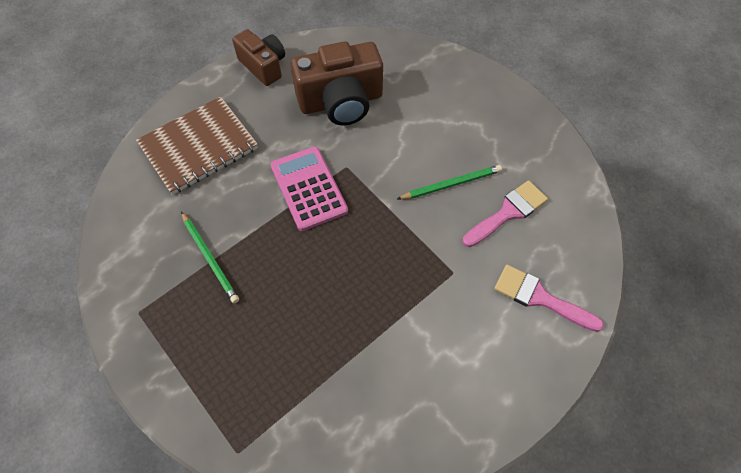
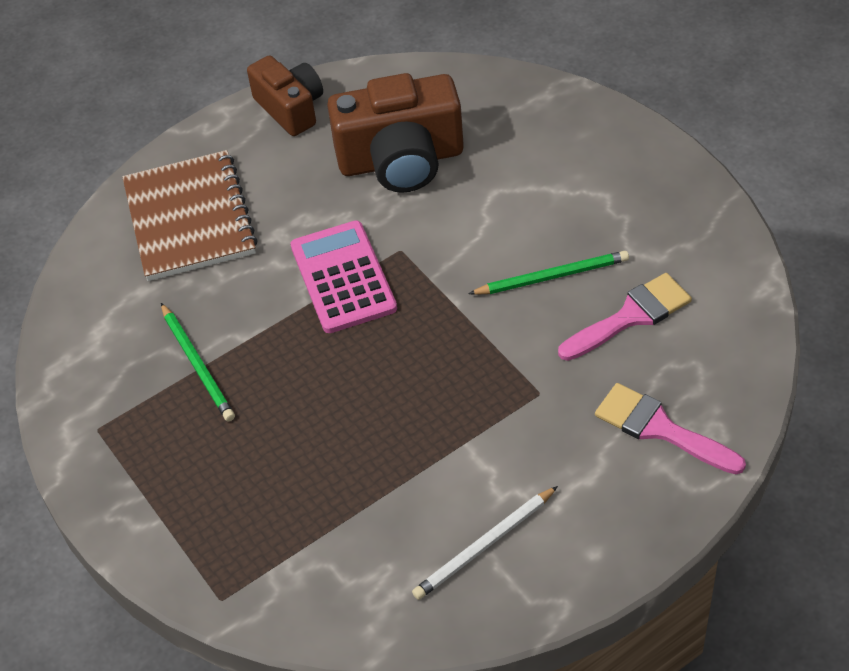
camera: 10 degrees right, 10 degrees down
(198, 146) = (189, 218): brown notebook -> brown notebook turned 75 degrees counterclockwise
(428, 397) = (484, 546): none -> white pencil

